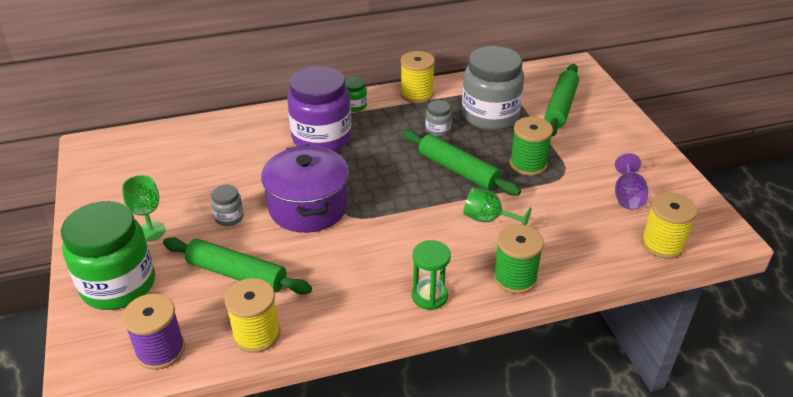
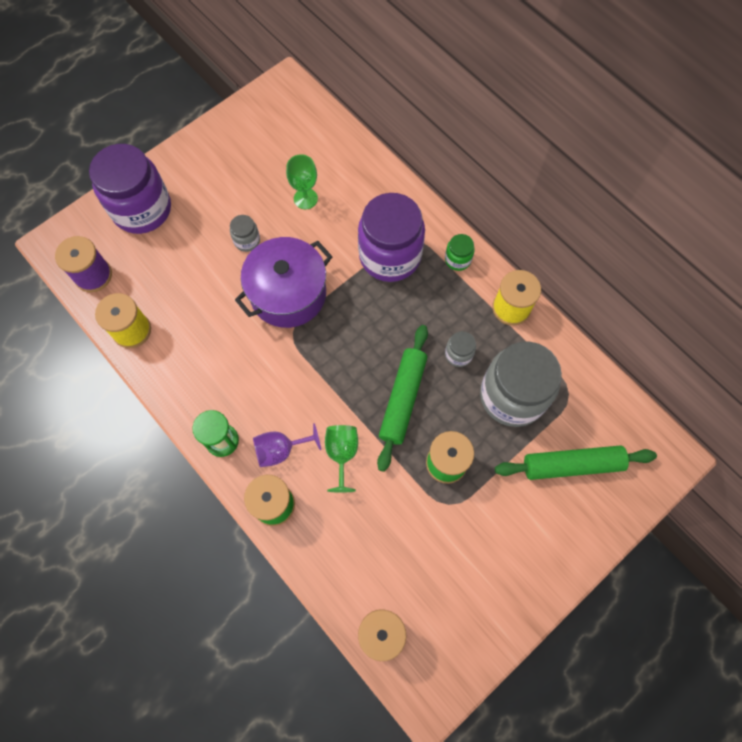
camera: 65 degrees right, 30 degrees up
(118, 285) = (142, 209): green jar -> purple jar
(151, 231) = (206, 195): green goblet -> green goblet (305, 198)
(237, 274) = (186, 282): green rolling pin -> none
(627, 196) = (442, 580): purple goblet -> purple goblet (281, 450)

